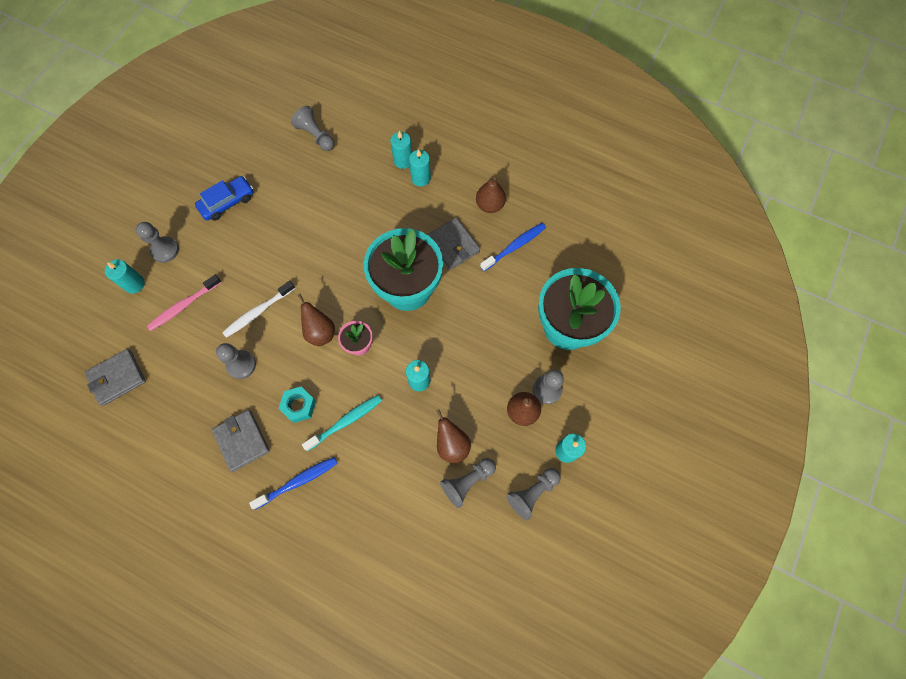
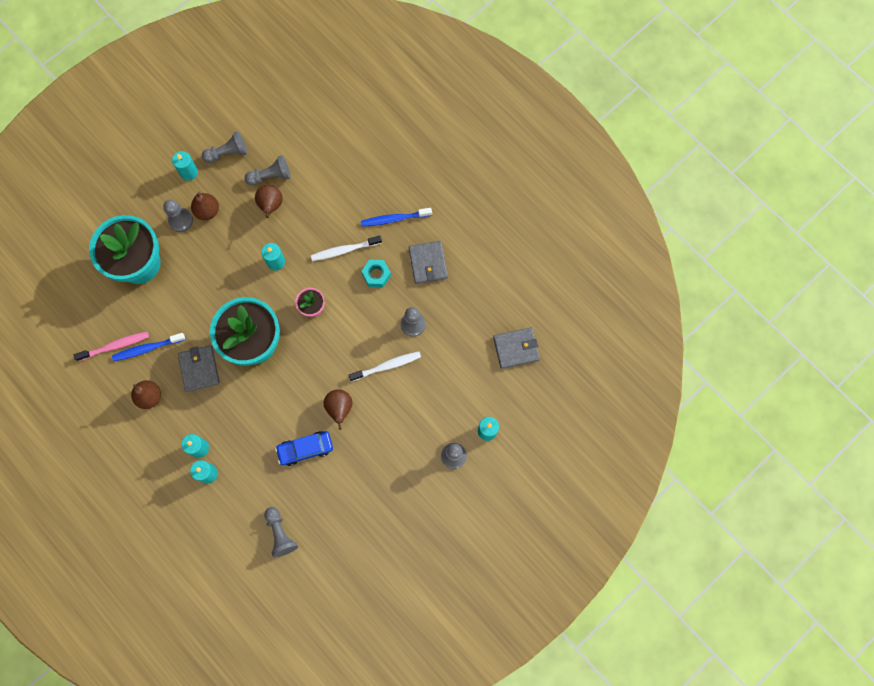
camera: 160 degrees left, 5 degrees up
(184, 306) = (448, 394): pink toothbrush -> pink toothbrush (115, 346)
(227, 202) = (385, 487): blue car -> blue car (305, 449)
(320, 332) = (340, 330): brown pear -> brown pear (339, 408)
(345, 421) = (344, 250): turquoise toothbrush -> white toothbrush

